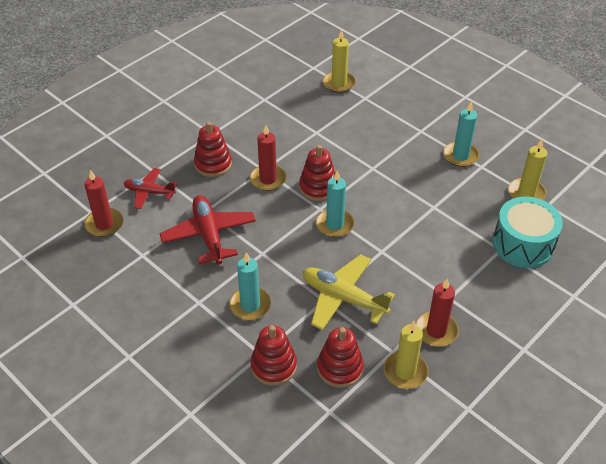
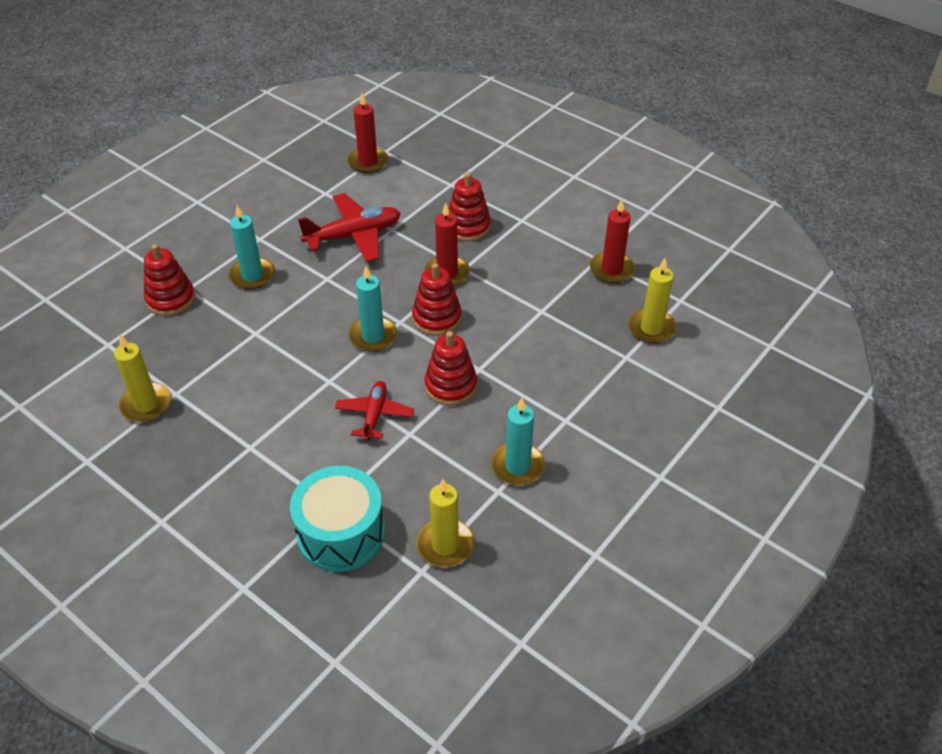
camera: 85 degrees right, 0 degrees up
(149, 192) = (417, 185): red plane -> red plane (374, 415)
(340, 368) = (160, 350): red stacking toy -> red stacking toy (451, 386)
(343, 298) = (257, 349): yellow plane -> none
(436, 331) = (200, 433): red candle -> red candle (611, 270)

